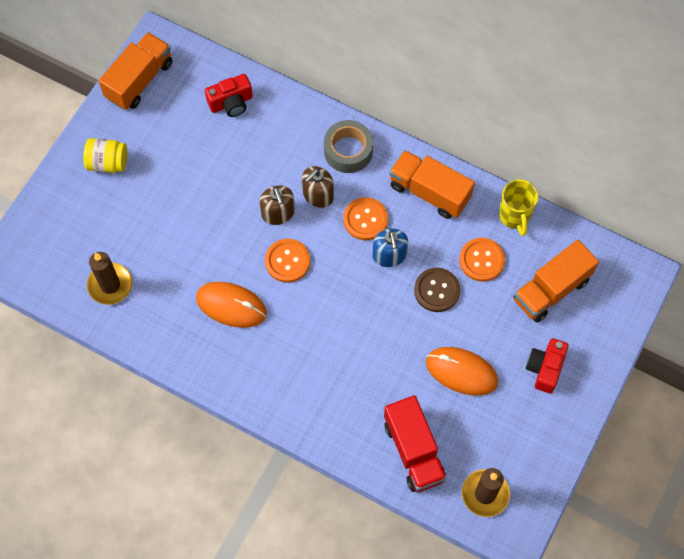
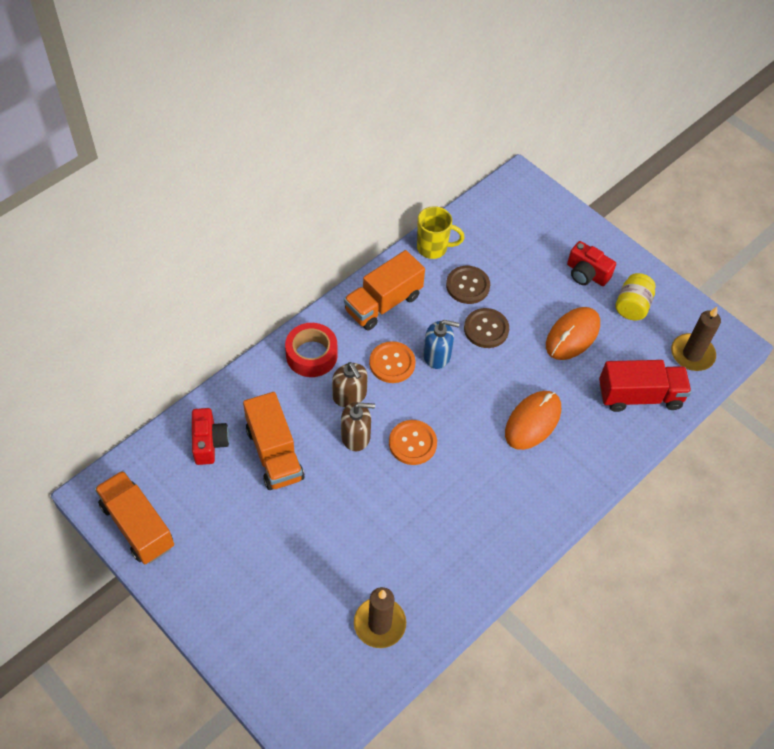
camera: 75 degrees left, 10 degrees down
(108, 163) = (227, 587): yellow jar -> yellow jar (632, 306)
(231, 305) = (444, 509): orange mouse -> orange mouse (532, 421)
(348, 151) = (311, 355): grey tape -> red tape
(481, 260) = (467, 286): orange button -> brown button
(551, 290) = (513, 245): orange truck -> orange truck (274, 453)

